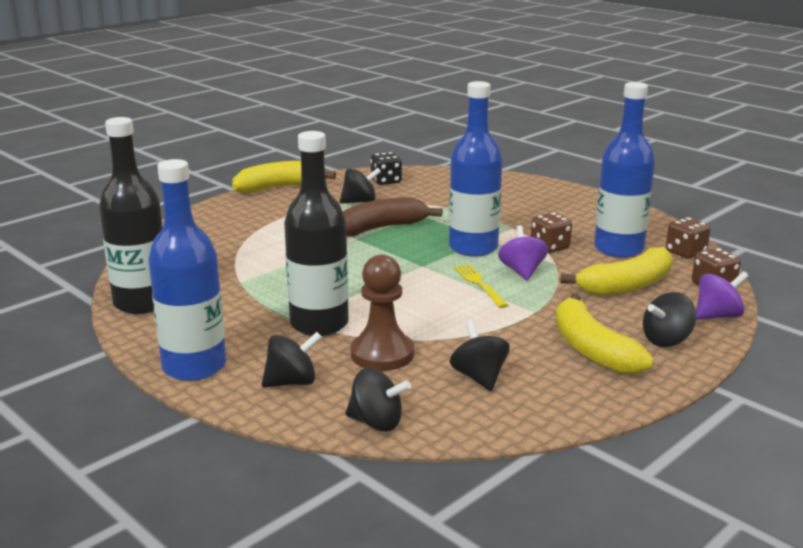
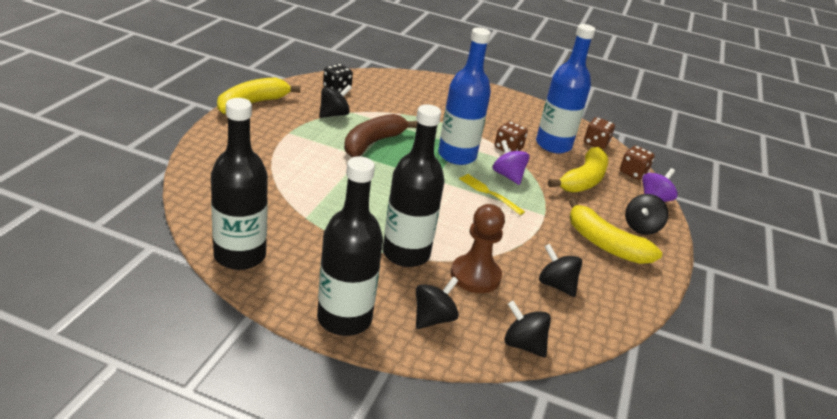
camera: 30 degrees left, 10 degrees up
(194, 367) = (344, 319): blue bottle -> black bottle
(376, 423) = (523, 344): black spinning top -> black spinning top turned 135 degrees counterclockwise

